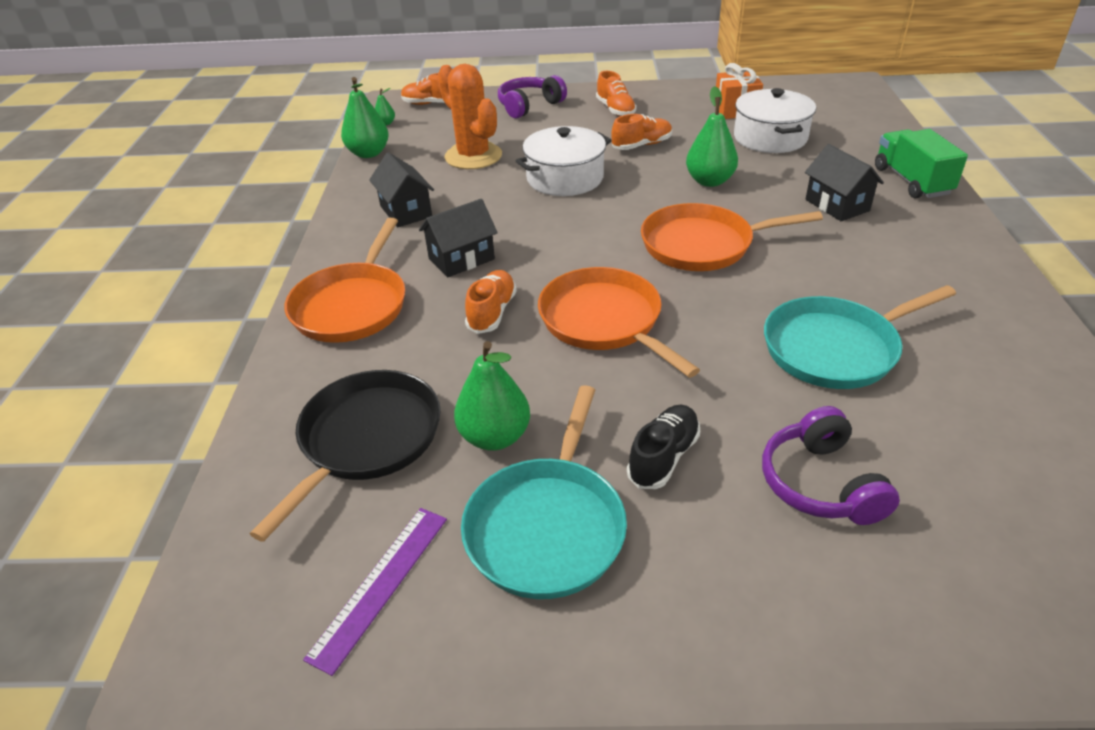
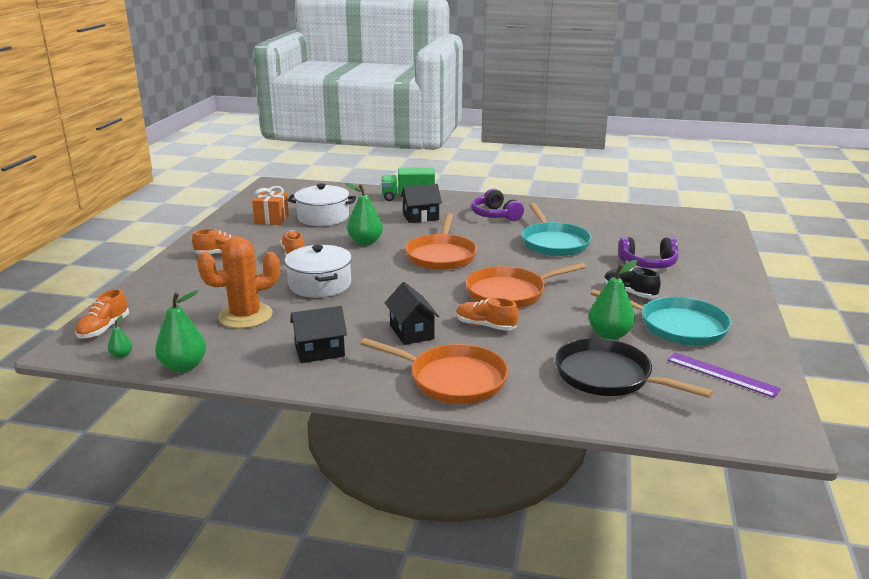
camera: 80 degrees left, 15 degrees down
(529, 106) = (171, 285): purple headphones -> purple headphones (495, 215)

